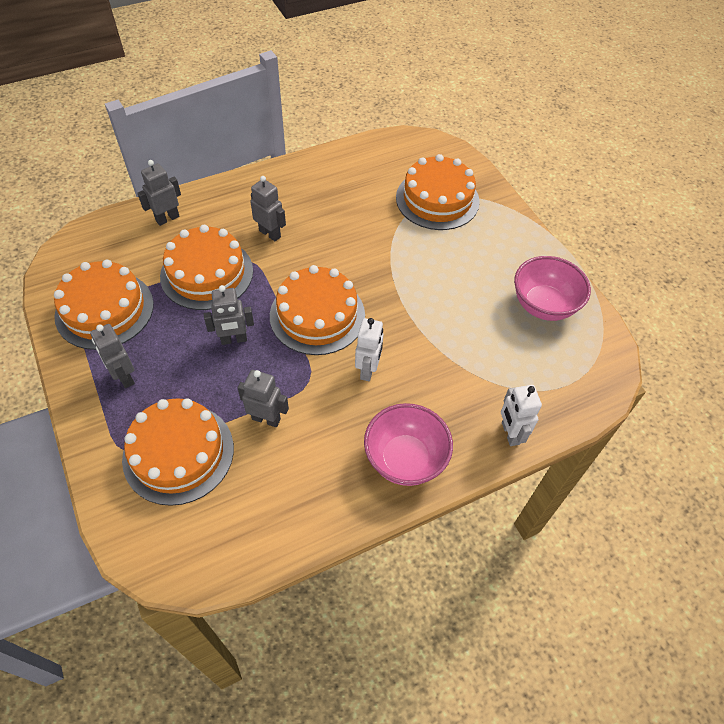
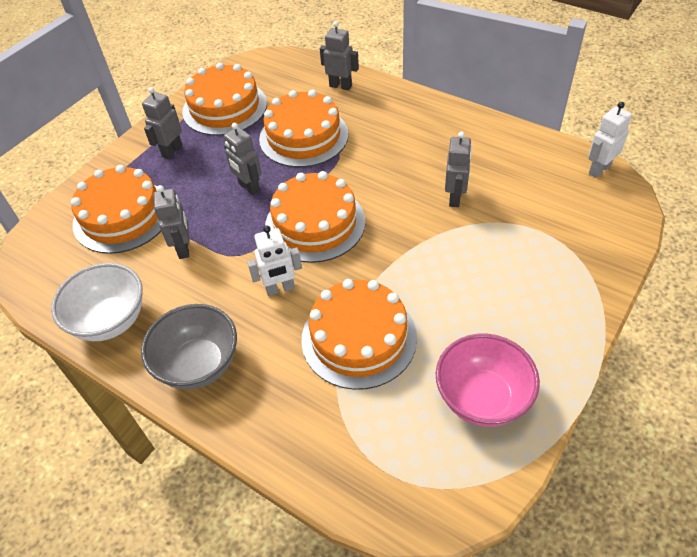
camera: 65 degrees right, 5 degrees down
(270, 234) = (380, 147): grey robot -> grey robot (455, 198)
(307, 510) = (110, 321): none -> white bowl
(405, 459) = (199, 365): pink bowl -> grey bowl
(437, 199) = (545, 235): orange cake -> orange cake (359, 338)
(510, 433) = (281, 441): white robot -> white robot (599, 169)

